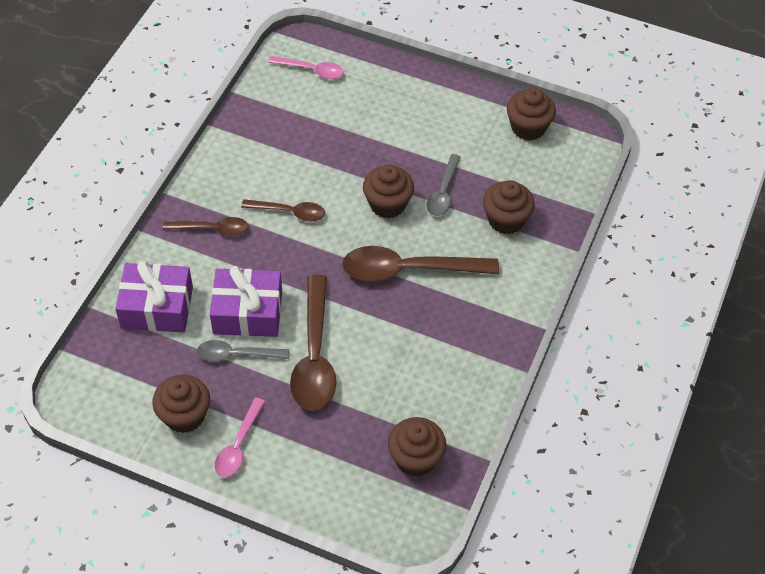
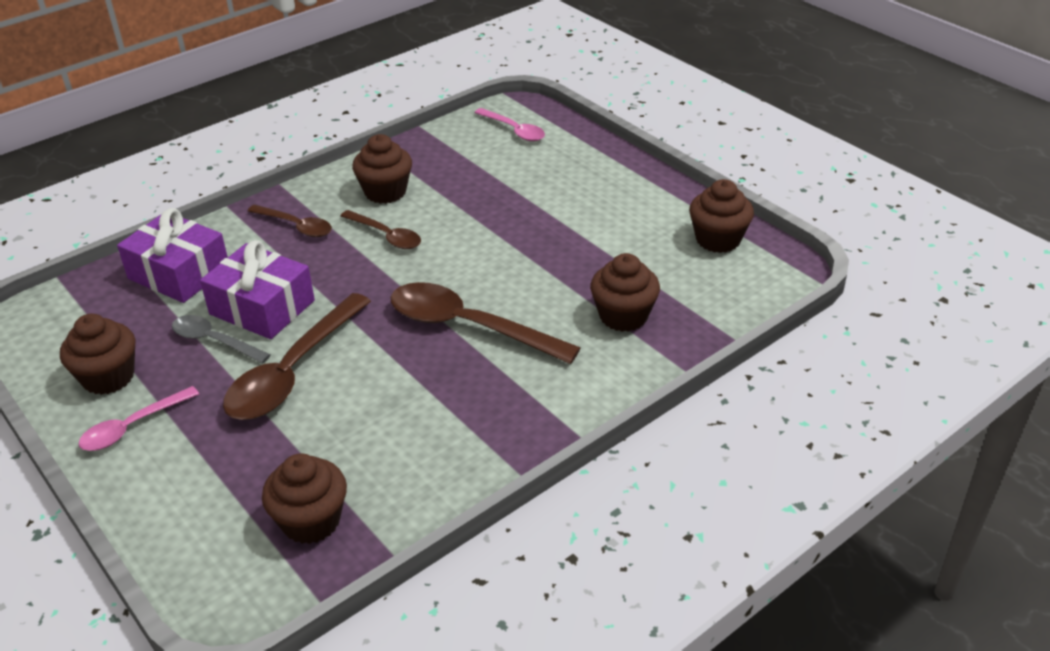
camera: 30 degrees right, 15 degrees down
(387, 204) = (497, 260): brown cupcake -> brown cupcake (385, 192)
(443, 192) = (569, 268): grey spoon -> none

